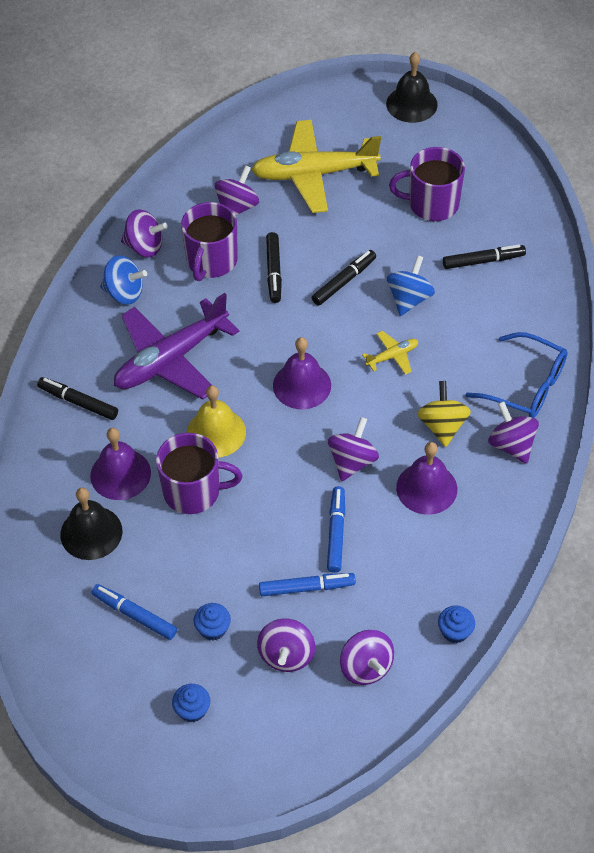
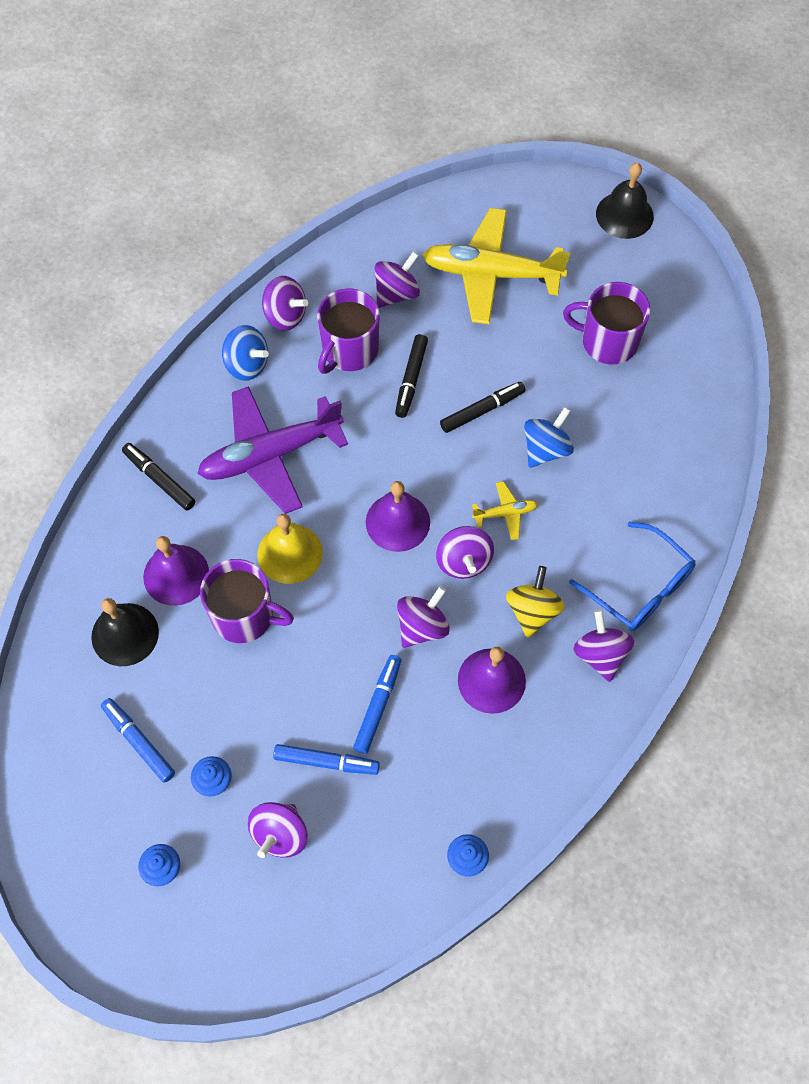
camera: 15 degrees right, 10 degrees up
(366, 667) = (358, 873): purple spinning top -> purple spinning top (463, 561)
(483, 261) = (641, 424): black marker -> none

